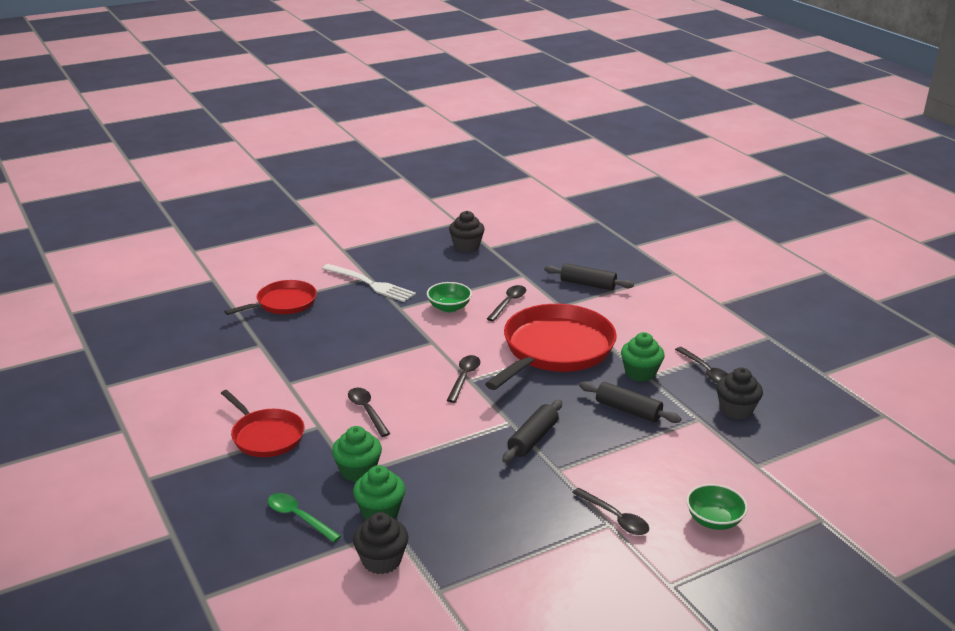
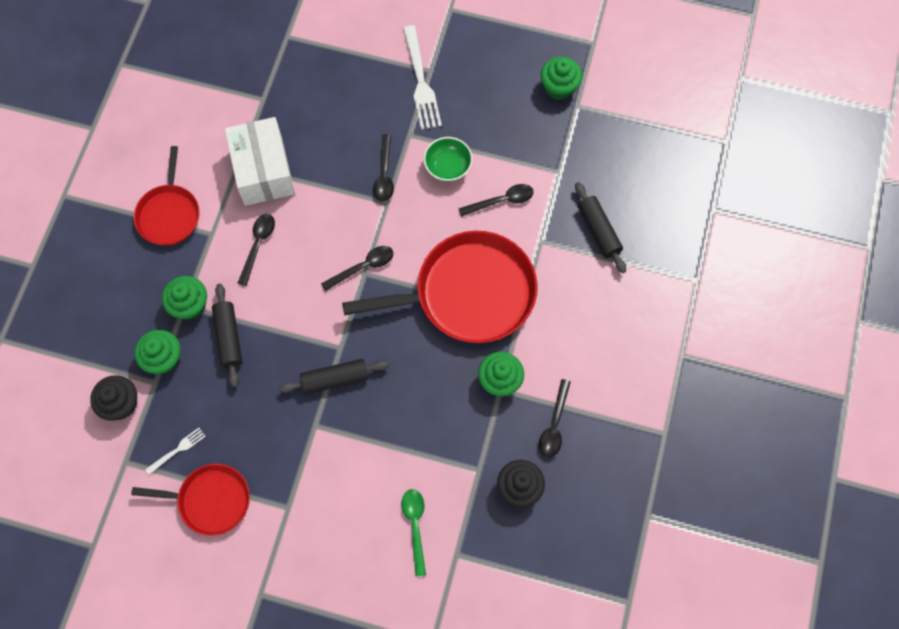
camera: 45 degrees right, 40 degrees up
(283, 303) = (330, 54): red pan -> red pan (210, 500)
(298, 517) = (113, 318): green spoon -> green spoon (415, 526)
(314, 375) = (263, 171): none -> white box
(466, 246) = (559, 87): black cupcake -> green cupcake
(472, 553) = (177, 450): none -> white fork
(615, 518) = (298, 506): black spoon -> black spoon (384, 174)
(628, 410) = (437, 412): black rolling pin -> black rolling pin (229, 337)
(714, 520) = (358, 572): green bowl -> none

